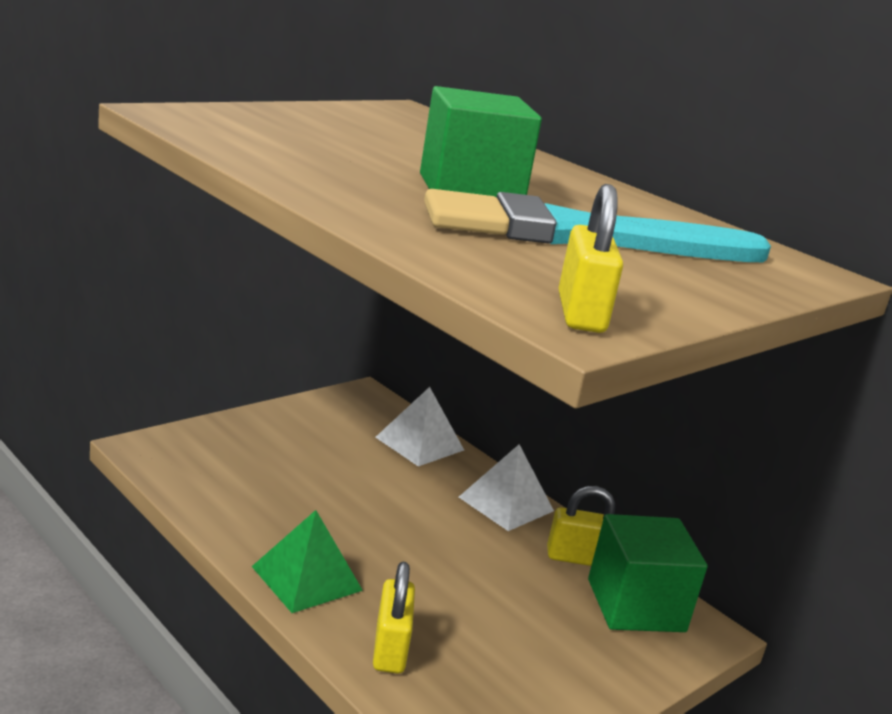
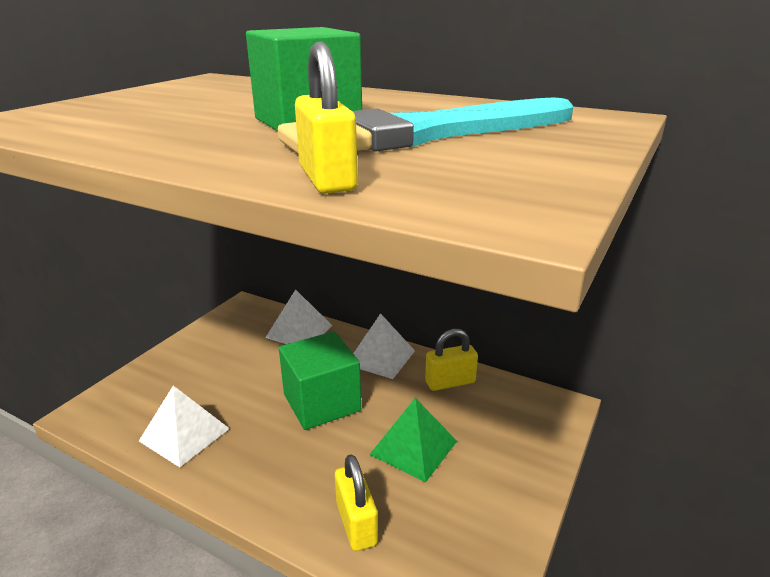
camera: 15 degrees left, 5 degrees up
(243, 504) = (184, 434): none -> white pyramid
(306, 578) = (263, 484): green pyramid -> green pyramid (413, 447)
(580, 313) = (507, 203): yellow padlock -> yellow padlock (327, 179)
(635, 605) = (506, 405): green cube -> green cube (322, 402)

